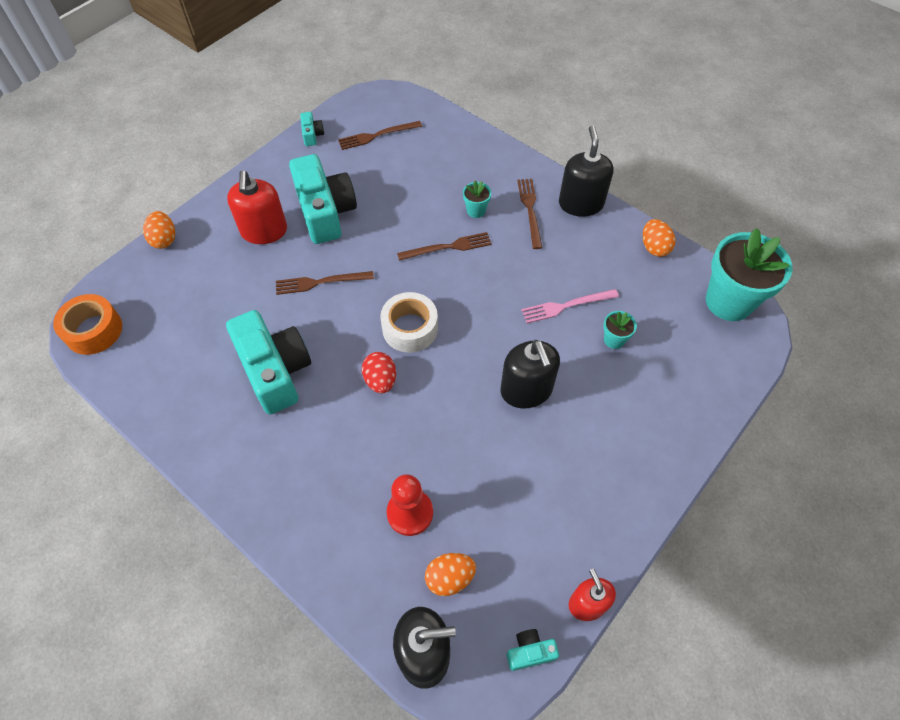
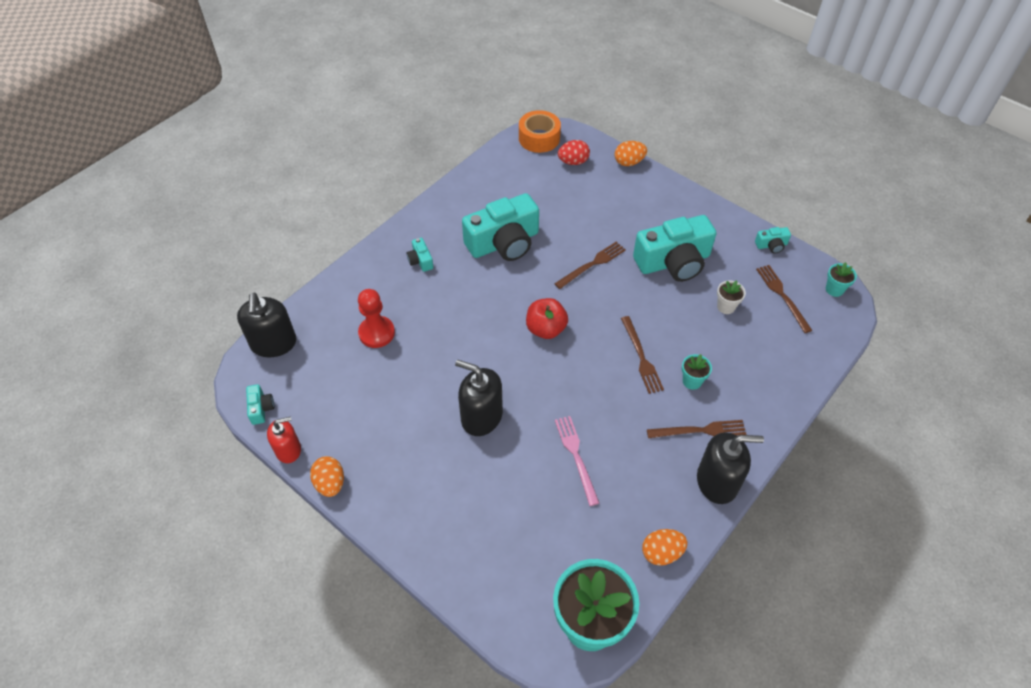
camera: 90 degrees right, 5 degrees down
(264, 231) = (645, 222): red soap dispenser -> none
(293, 467) = (420, 260): none -> turquoise camera
(320, 282) = (592, 264): brown fork -> brown fork turned 60 degrees clockwise
(380, 380) = (493, 310): red egg -> red egg (573, 162)
(388, 177) = (726, 307): none -> white flower pot
(410, 328) = (546, 329): white tape -> red apple
(450, 578) = (323, 358): orange egg -> orange egg (330, 483)
(526, 390) = (481, 416): black soap dispenser -> black soap dispenser turned 45 degrees clockwise
(614, 340) = (536, 496): turquoise flower pot -> turquoise flower pot (834, 289)

